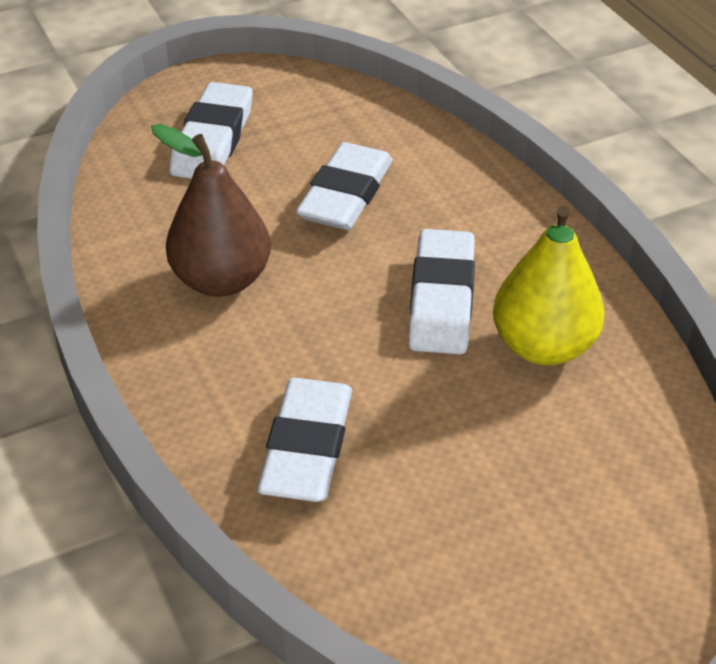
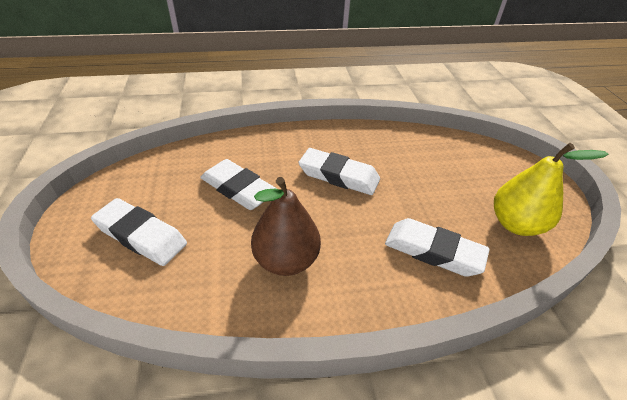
camera: 75 degrees left, 0 degrees up
(543, 346) = (381, 154): yellow pear -> yellow pear (516, 224)

